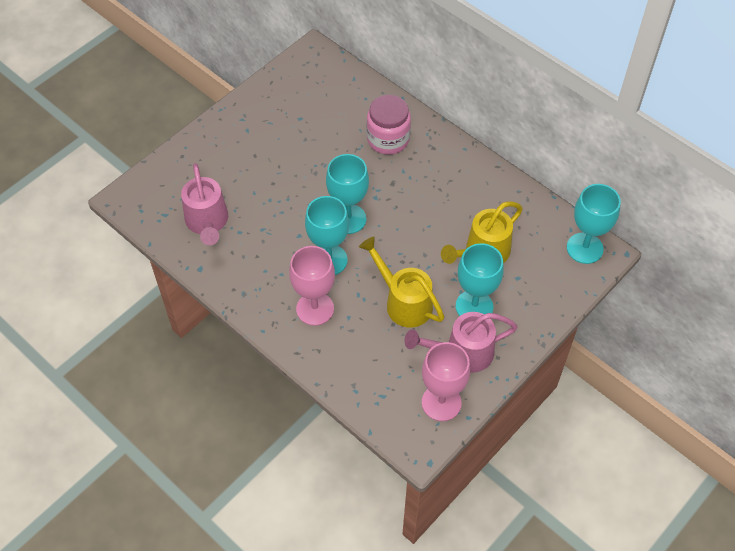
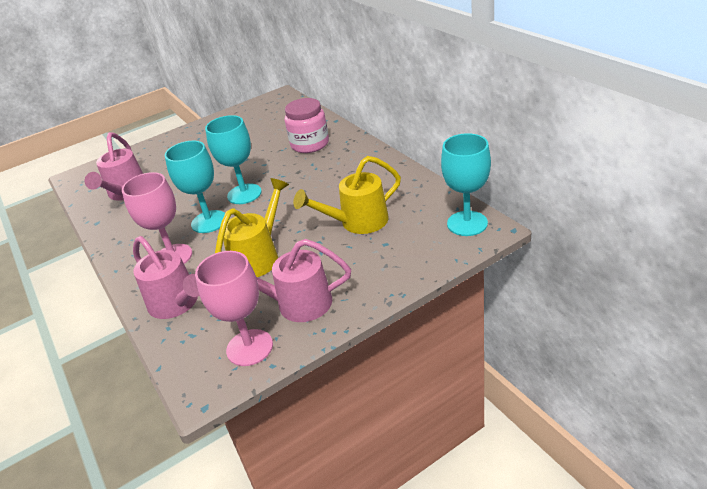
camera: 20 degrees right, 20 degrees down
(351, 364) = (177, 304): none -> pink watering can
(403, 301) = (259, 256): yellow watering can -> yellow watering can turned 60 degrees clockwise
(474, 306) = (328, 264): turquoise goblet -> none

